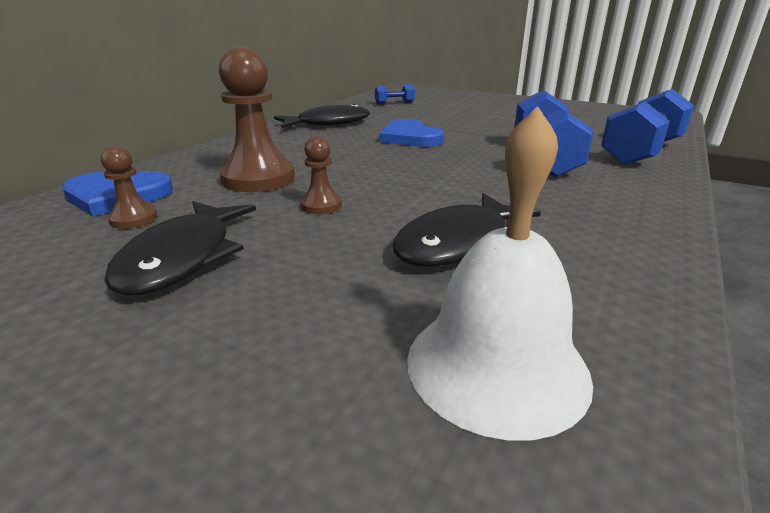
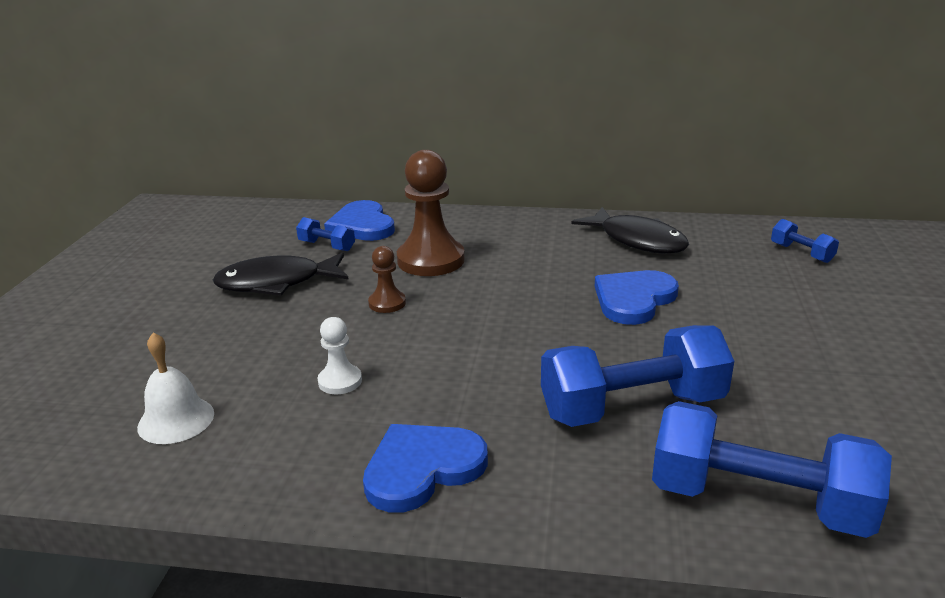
camera: 70 degrees right, 0 degrees up
(133, 219) = (327, 246): brown pawn -> blue dumbbell
(458, 243) = (340, 381): black fish -> white pawn
(497, 365) = (176, 420): white bell -> white bell, size x0.64
(613, 225) = (422, 468): none -> blue heart

